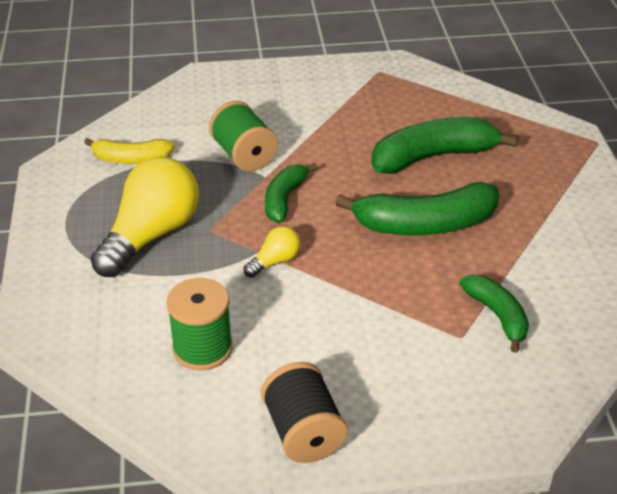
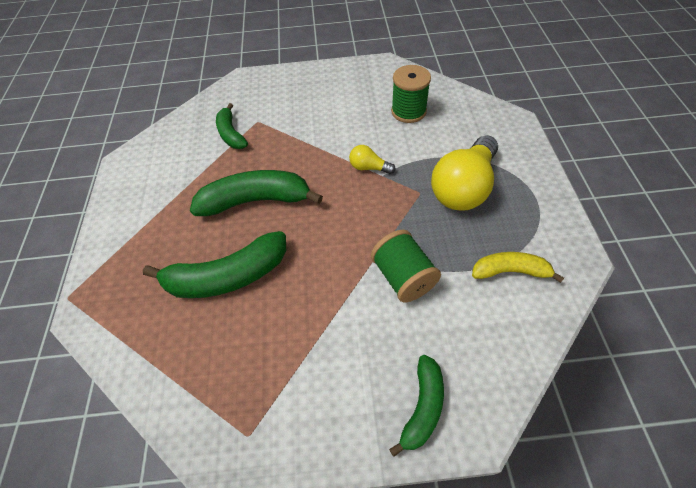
camera: 175 degrees left, 15 degrees up
(274, 261) = (369, 167): yellow light bulb -> yellow light bulb turned 60 degrees clockwise
(284, 199) = (363, 224): green banana -> green banana (422, 407)
(303, 432) = (350, 75): black spool -> none

